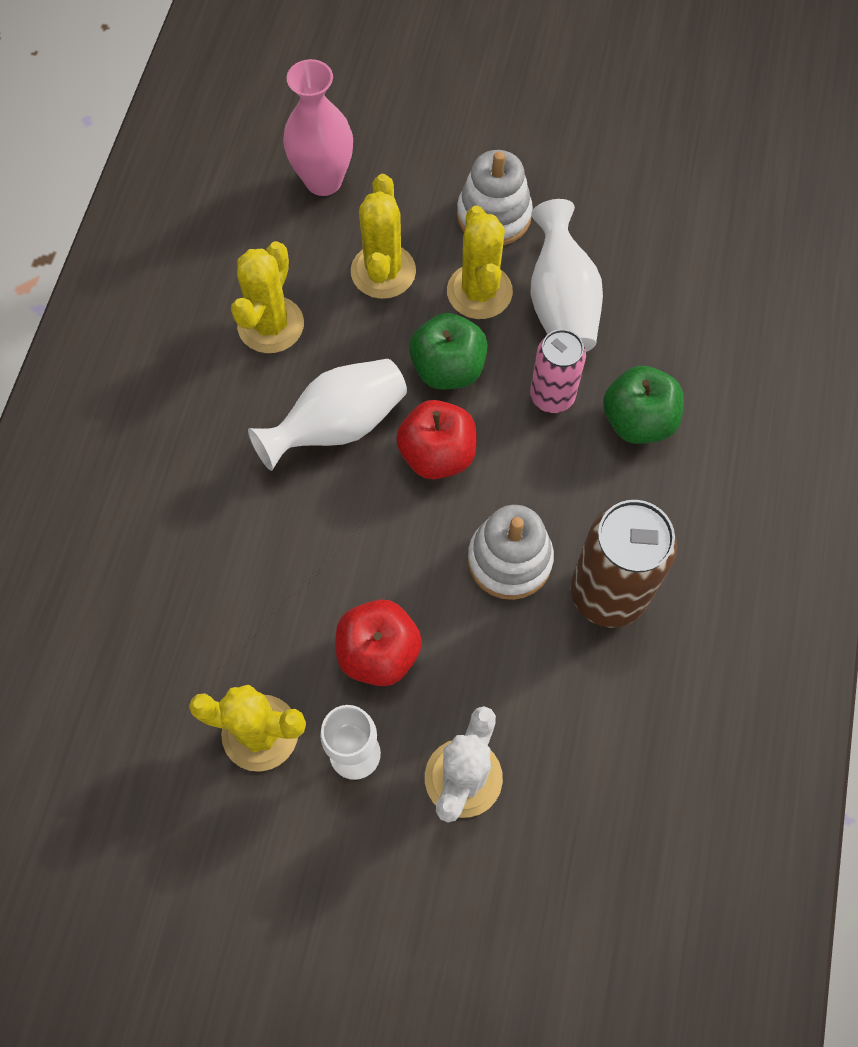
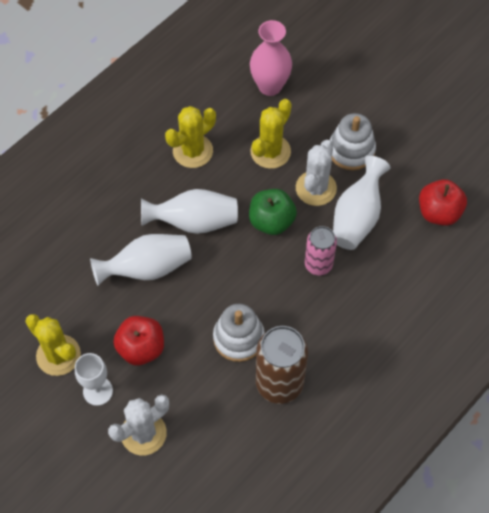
camera: 30 degrees right, 5 degrees down
(312, 529) = (147, 268): none -> white vase
(437, 454) = (236, 263): red apple -> red apple (439, 212)
(479, 291) = (316, 188): yellow cactus -> white cactus
(638, 421) = (357, 302): green apple -> none

